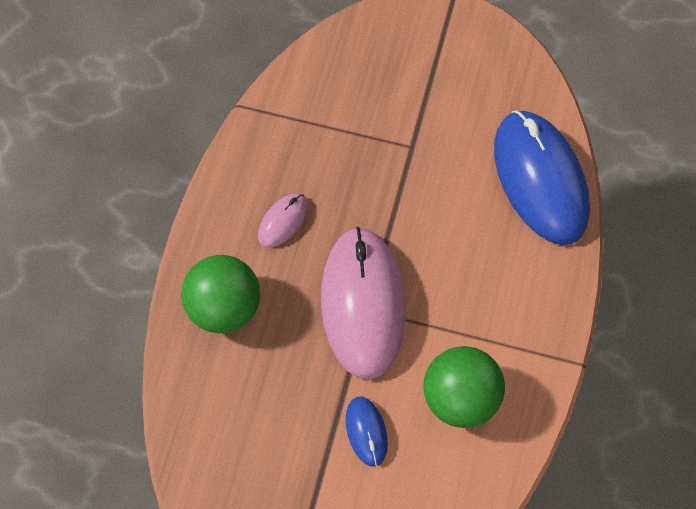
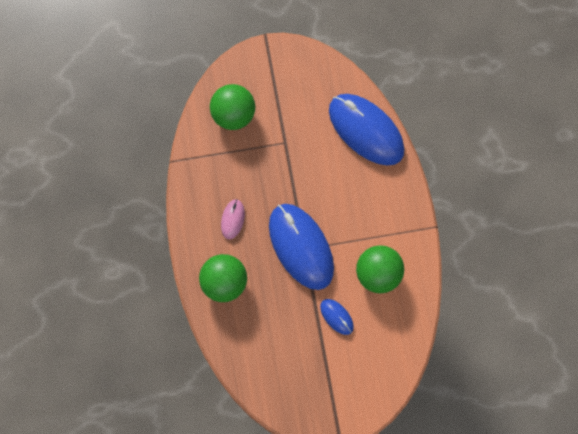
camera: 25 degrees left, 5 degrees up
(356, 80) = (233, 115): none -> green ball
(363, 304) = (301, 247): pink mouse -> blue mouse

